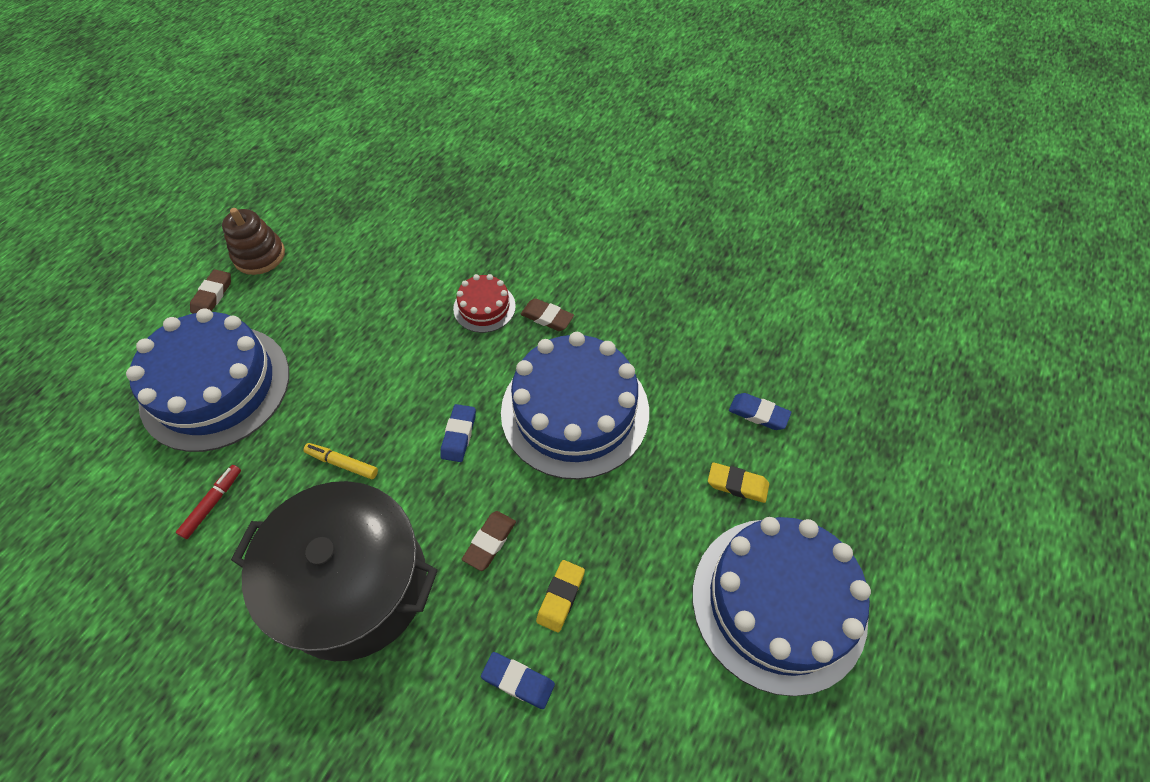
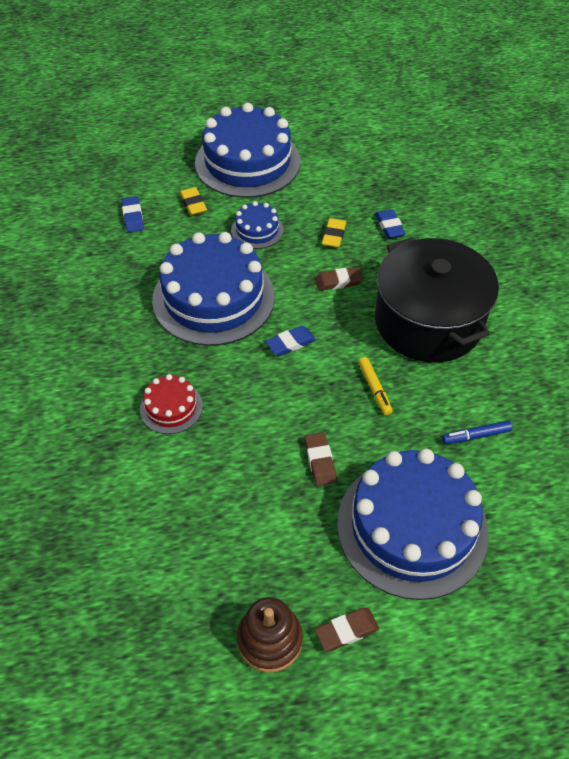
camera: 130 degrees left, 5 degrees down
(212, 503) = (476, 436): red marker -> blue marker
(547, 317) = (147, 362): brown eraser -> brown eraser (320, 461)
(561, 597) = (333, 235): yellow eraser -> yellow eraser turned 60 degrees counterclockwise
(639, 519) = (257, 230): none -> blue cake

